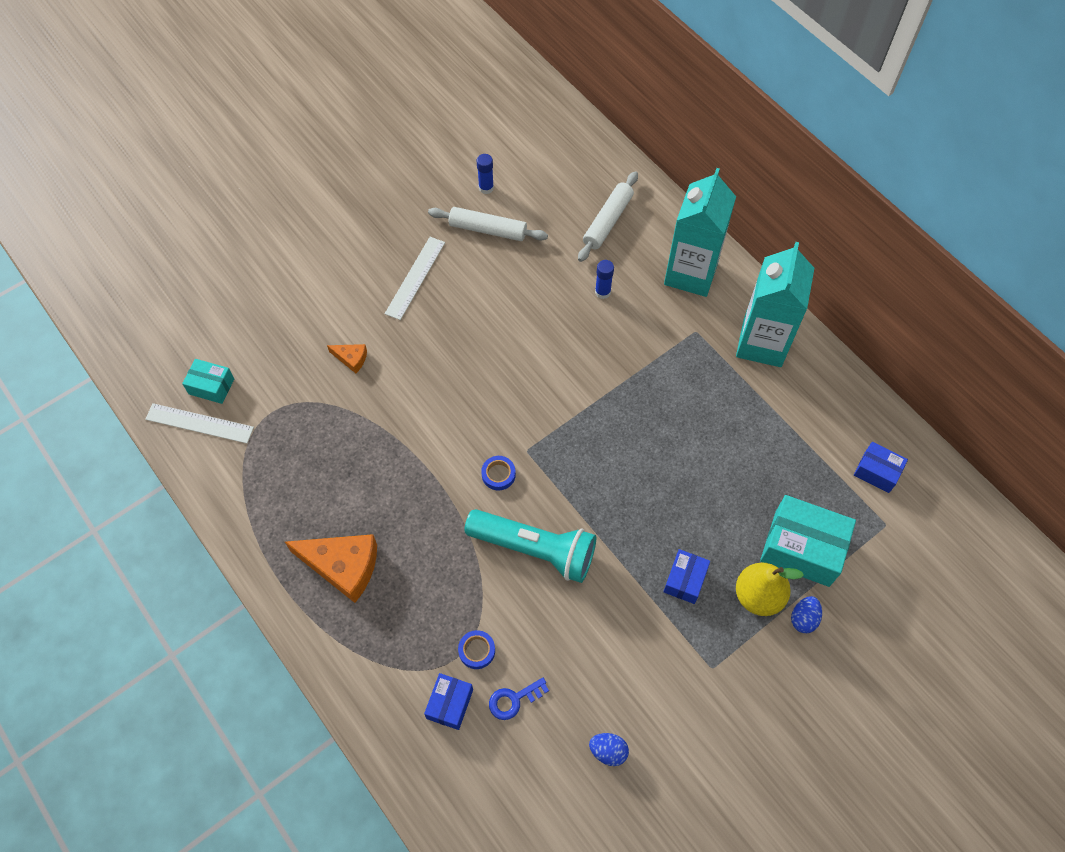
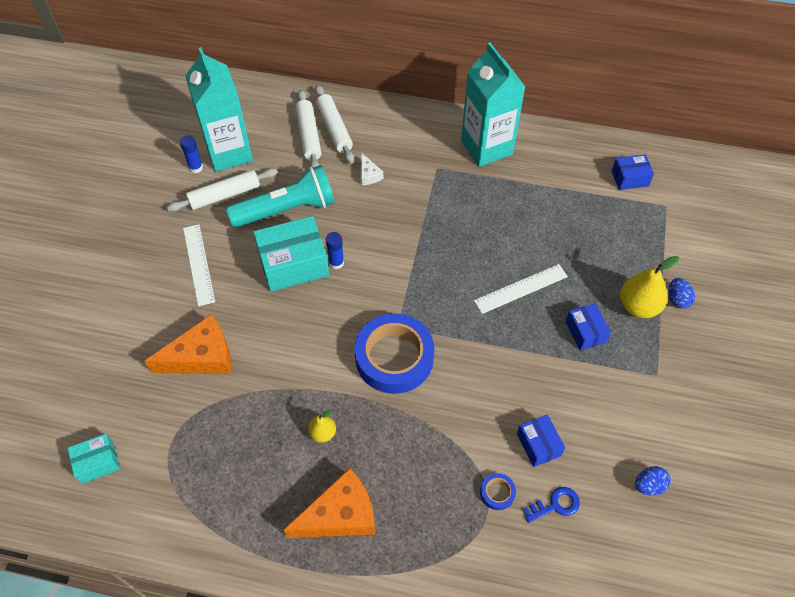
camera: 40 degrees left, 5 degrees down
(199, 423) = (113, 499): white ruler -> white ruler (520, 288)
(351, 359) = (201, 357): orange cheese -> orange cheese, size x2.08
(387, 492) = (323, 433): none -> yellow pear
(450, 704) = (515, 547): blue box -> blue box (538, 444)
(498, 474) = (394, 357): blue tape -> blue tape, size x2.47
(514, 700) = (555, 505): blue key -> blue key turned 135 degrees counterclockwise
(534, 549) = (469, 389): turquoise flashlight -> turquoise flashlight (286, 210)
(602, 292) = (350, 184): blue glue stick -> blue glue stick (336, 263)
(627, 295) = (369, 175): none -> white cheese
(636, 230) = (334, 129): none -> white rolling pin
(691, 273) = (398, 133): turquoise carton -> turquoise carton (229, 153)
(802, 548) = (634, 256): turquoise box -> turquoise box (293, 264)

